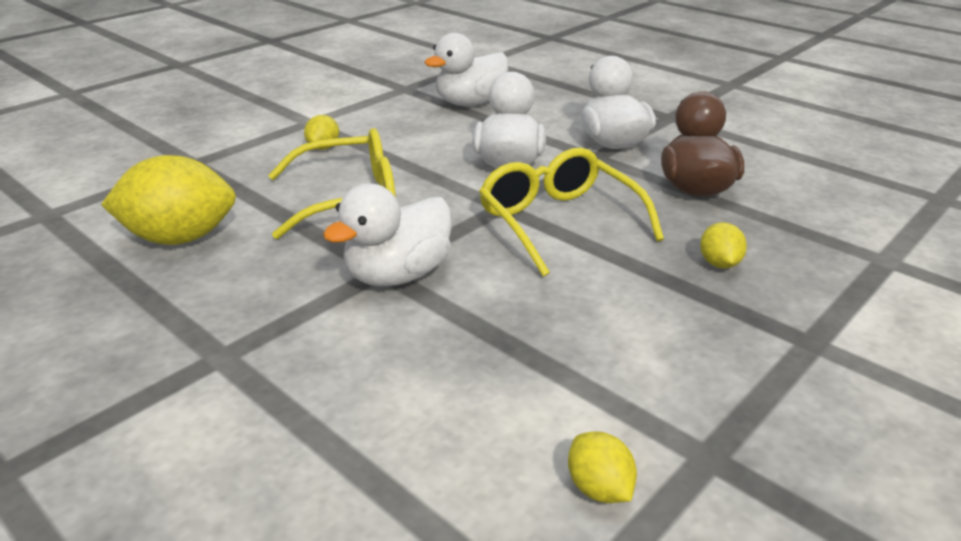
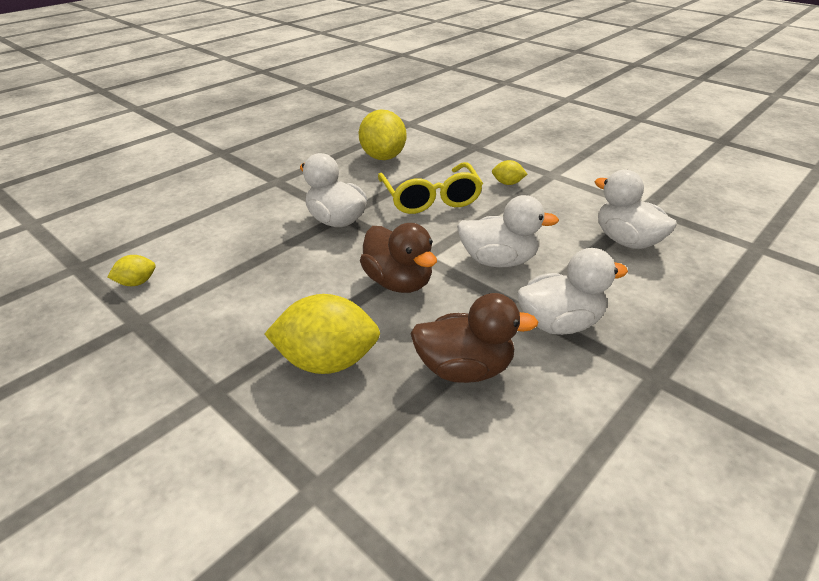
camera: 90 degrees right, 5 degrees up
(558, 222) = (398, 282): yellow glasses -> brown duck
(719, 264) = (327, 361): yellow lemon -> yellow lemon, size x2.10

